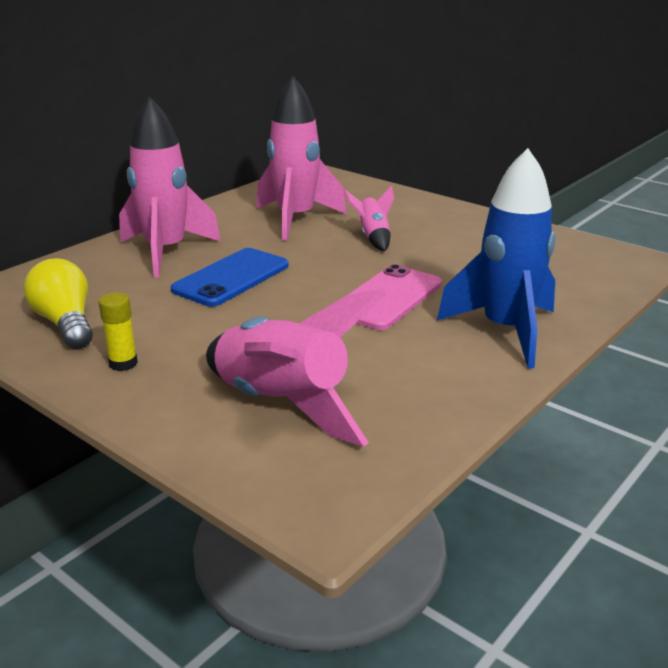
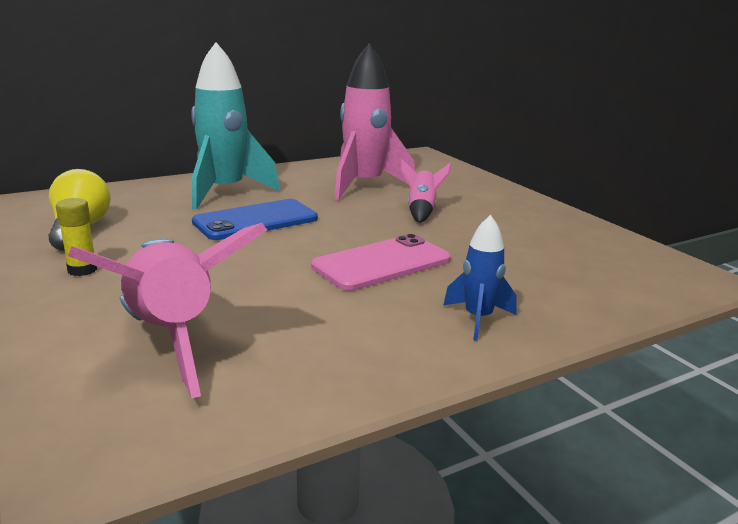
camera: 20 degrees right, 5 degrees down
(166, 252) = (225, 192): pink rocket -> turquoise rocket
(506, 331) = (478, 319): blue rocket -> blue rocket, size x0.51

